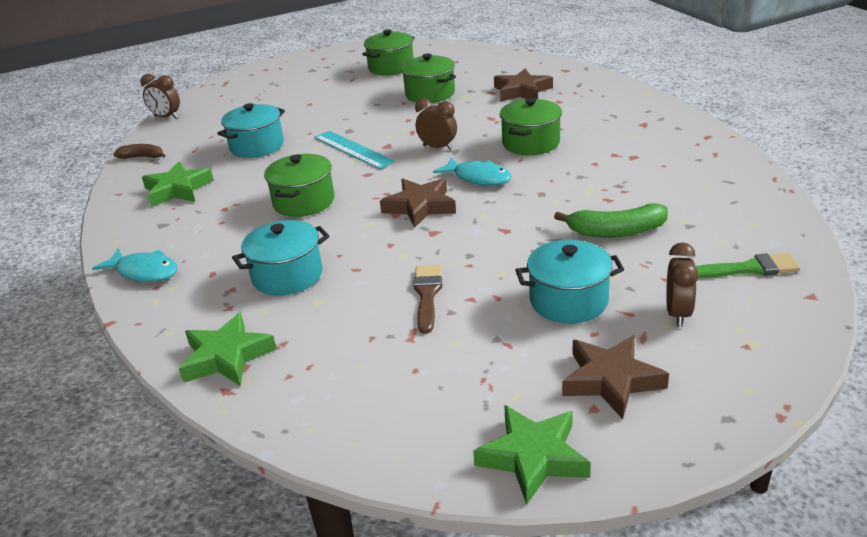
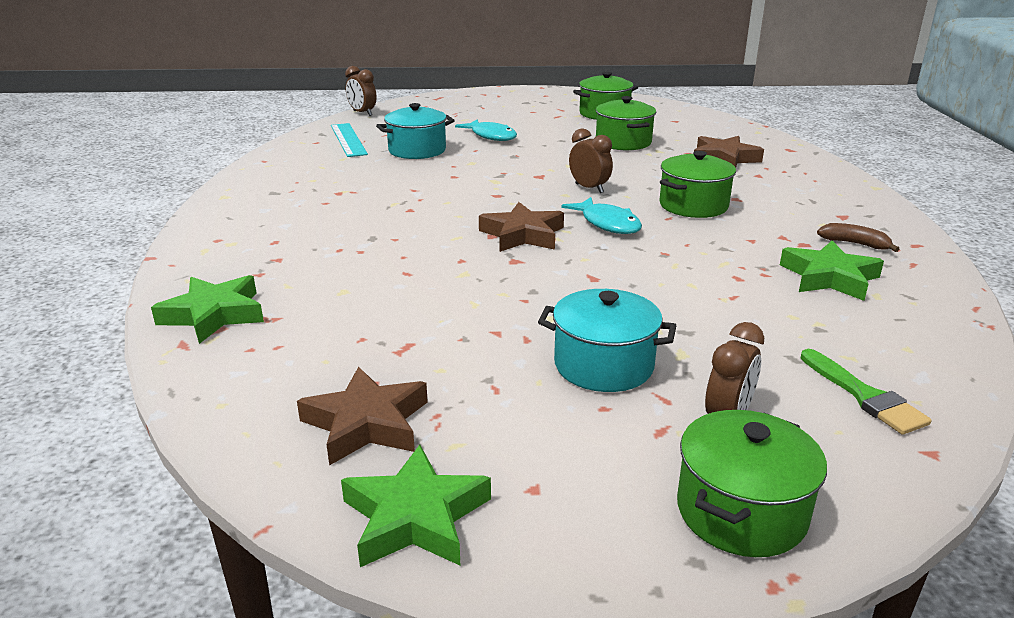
camera: 20 degrees right, 5 degrees down
(142, 157) = (312, 138): brown banana -> brown banana (855, 244)
(144, 272) = (220, 225): turquoise fish -> turquoise fish (491, 136)
(178, 190) = (315, 169): green star -> green star (829, 277)
(287, 276) = (337, 261): turquoise pot -> none
(304, 202) = (414, 204): green pot -> green pot (741, 512)
(353, 149) = (503, 172): turquoise ruler -> turquoise ruler (348, 139)
(427, 294) = (455, 315): brown brush -> none
(611, 380) = (581, 465): brown star -> brown star (366, 424)
(616, 231) = (721, 311): green banana -> none
(749, 268) = (865, 396): green brush -> green brush turned 45 degrees clockwise

